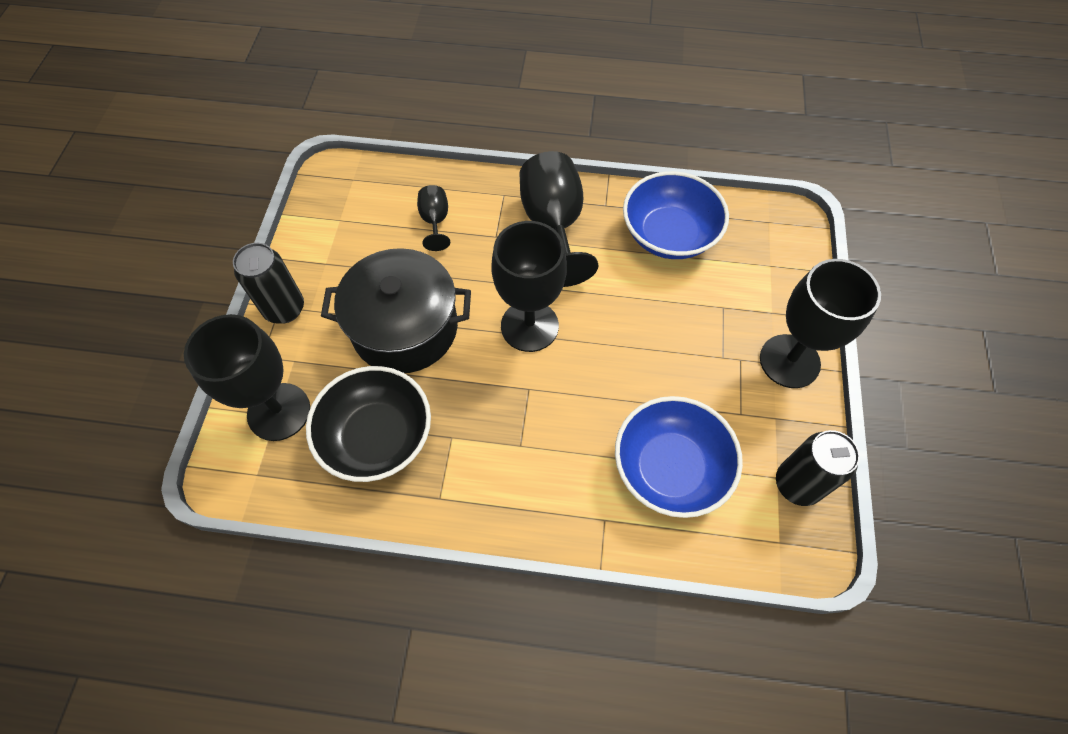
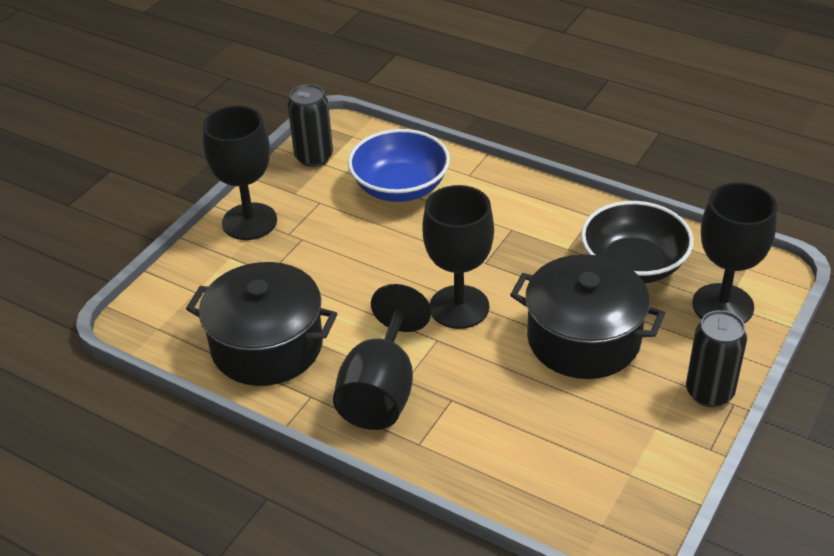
camera: 155 degrees left, 20 degrees down
(435, 221) = (513, 437): black goblet -> none
(669, 234) = (267, 346): blue bowl -> black pot

